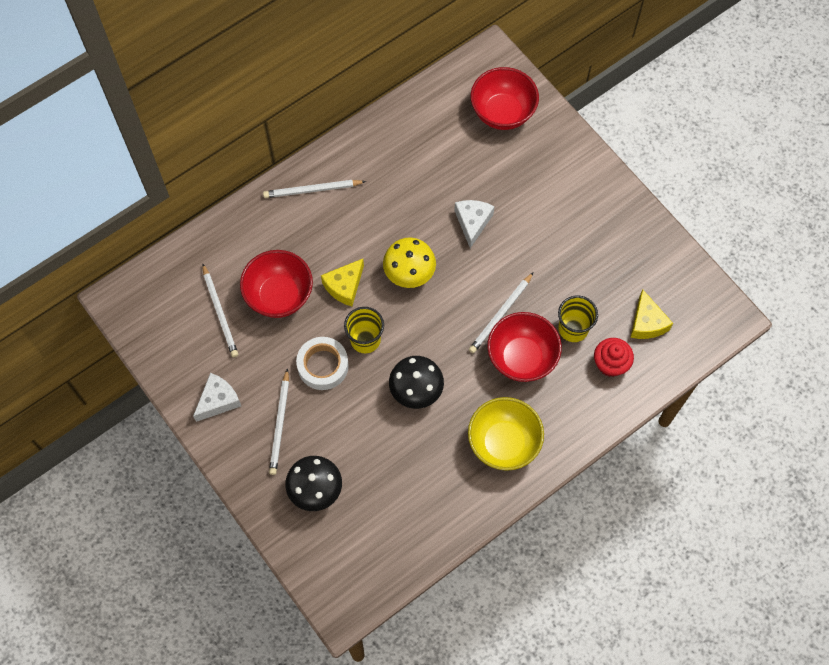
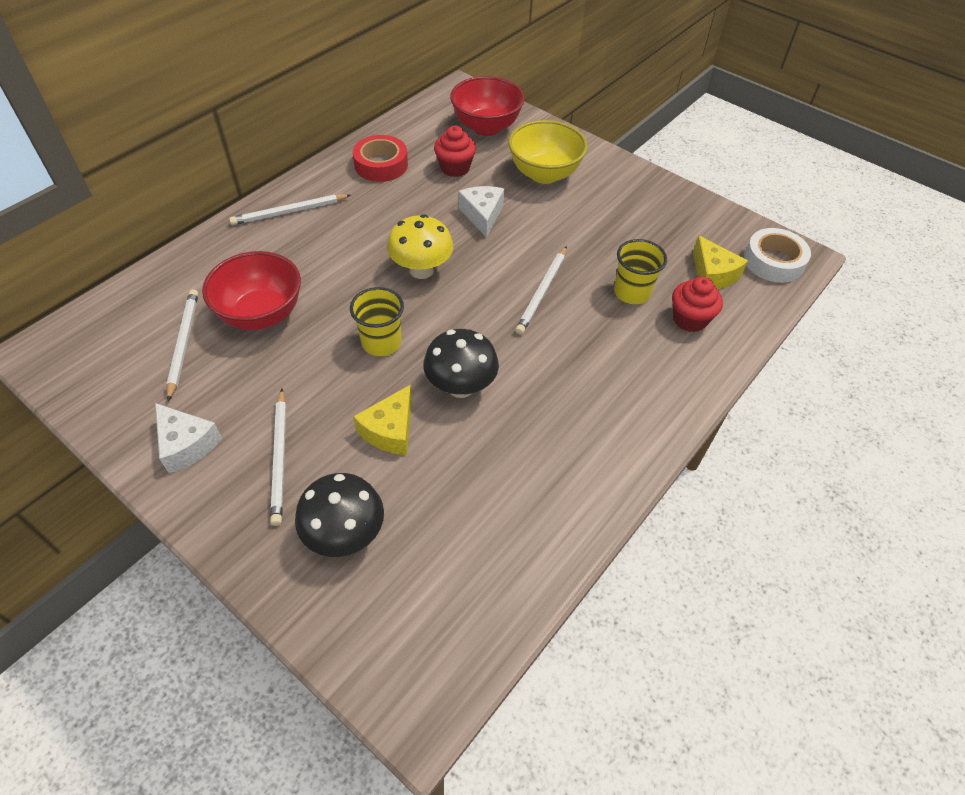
camera: 15 degrees left, 15 degrees down
(218, 400) = (186, 444): white cheese -> white cheese turned 105 degrees clockwise
(220, 312) = (183, 343): white pencil -> white pencil turned 150 degrees counterclockwise
(323, 366) = (330, 379): white tape -> white tape (773, 261)
(344, 286) = (344, 293): yellow cheese -> yellow cheese (390, 430)
(398, 146) = (381, 165): none -> red tape
(462, 161) = (455, 168): none -> red cupcake
(503, 443) = (593, 425): yellow bowl -> yellow bowl (544, 174)
(521, 358) = (582, 330): red bowl -> none

